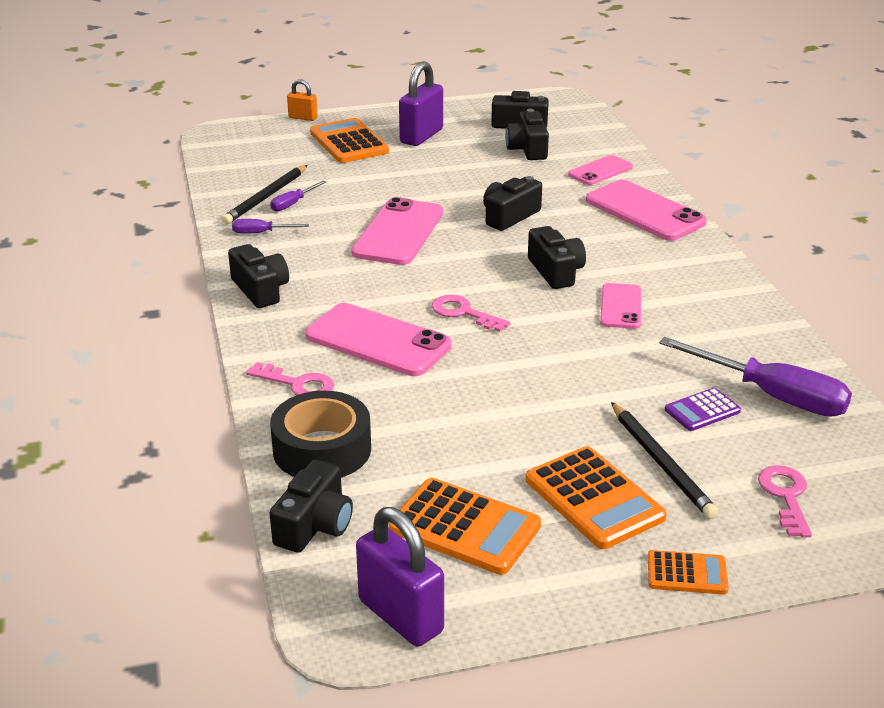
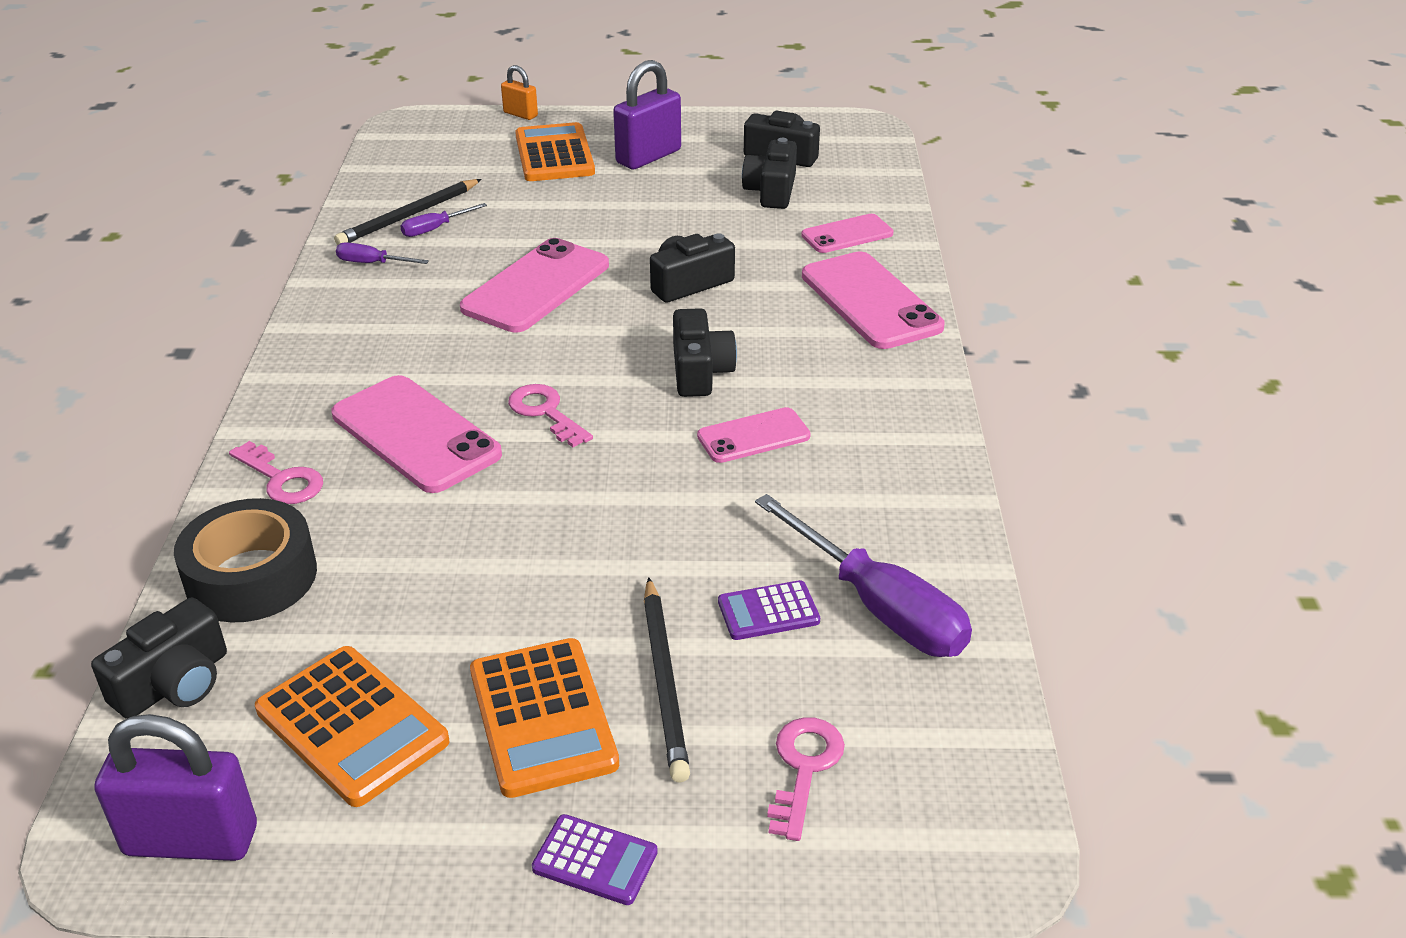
camera: 15 degrees right, 5 degrees up
(260, 290) = (322, 341): black camera -> none
(400, 616) = (191, 840): purple padlock -> purple padlock turned 60 degrees counterclockwise
(621, 307) = (753, 436): pink phone -> pink phone turned 45 degrees clockwise
(687, 573) = (595, 860): orange calculator -> purple calculator

